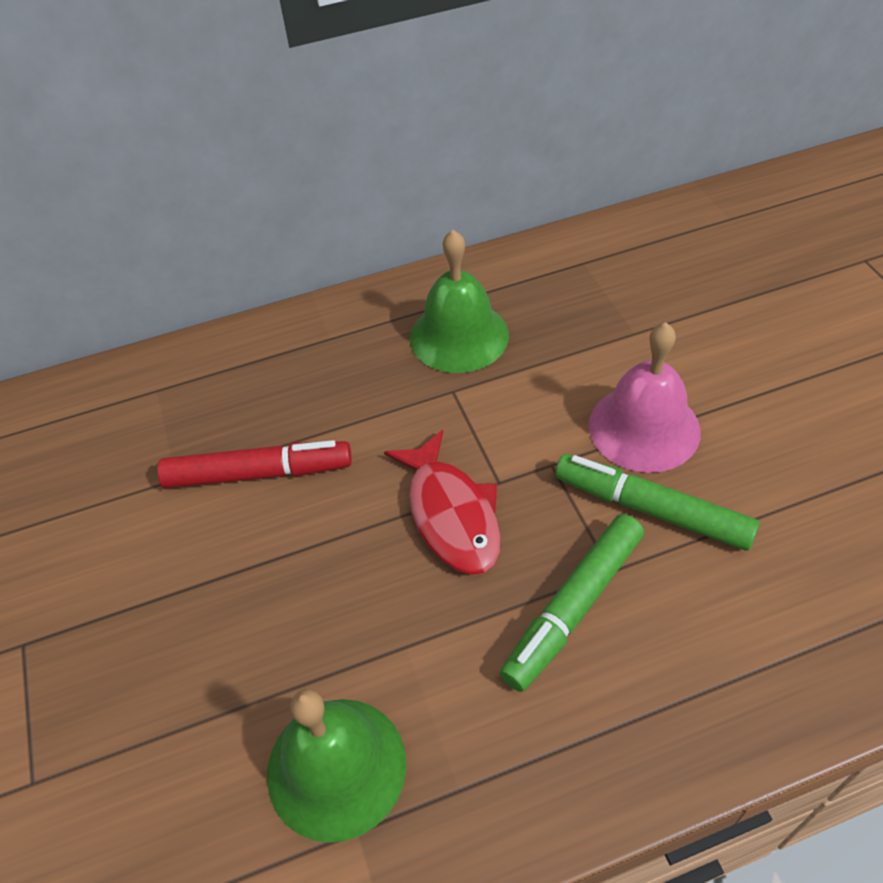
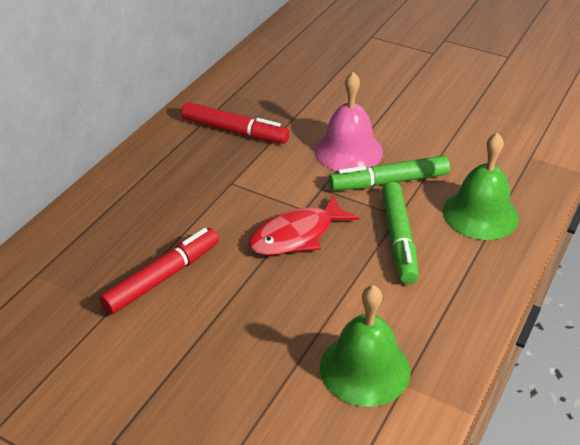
camera: 45 degrees left, 10 degrees down
(451, 514) = (296, 235): red fish -> red fish turned 120 degrees clockwise
(459, 336) = (204, 156): green bell -> green bell (480, 214)
(529, 319) = (235, 131): none -> red marker

